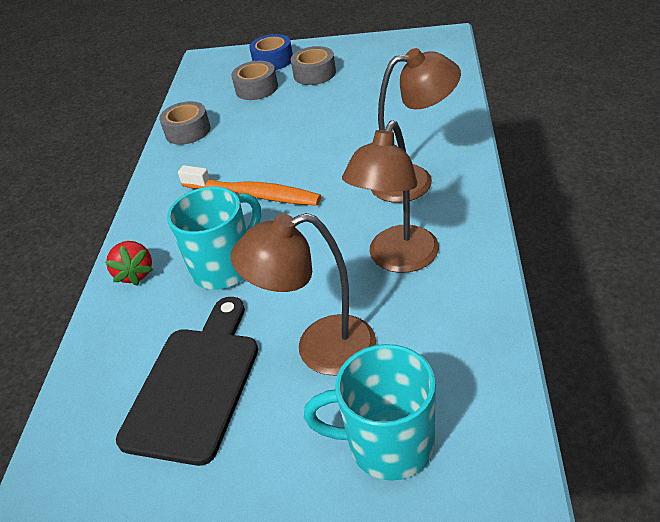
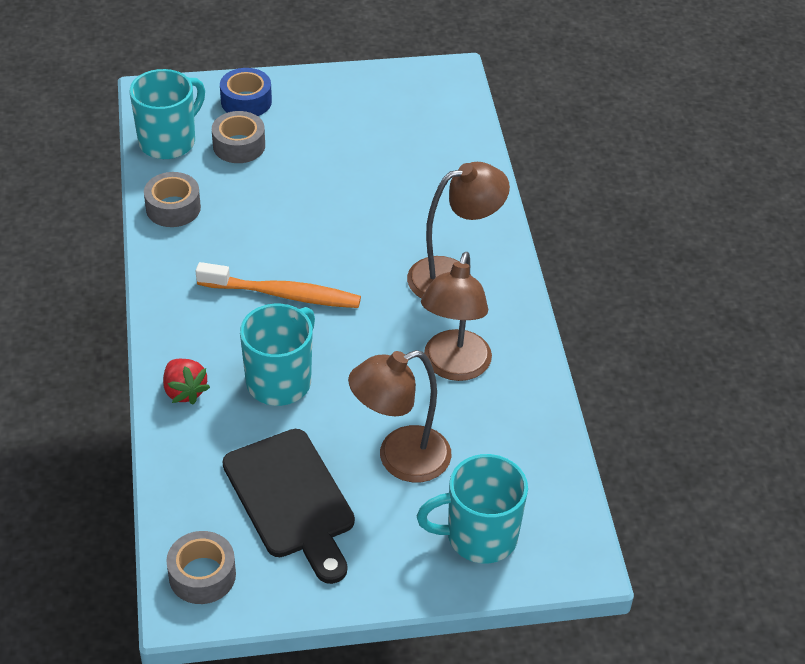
camera: 20 degrees left, 5 degrees up
(195, 385) = (292, 500): black cutting board -> black cutting board turned 150 degrees clockwise
(203, 87) = (169, 141): none -> turquoise mug
(314, 74) = (306, 125): grey tape -> grey tape (202, 575)

